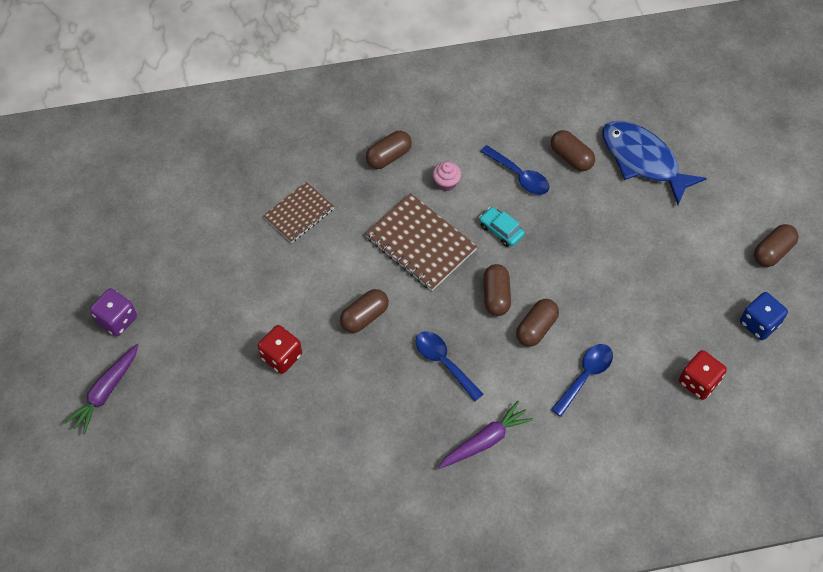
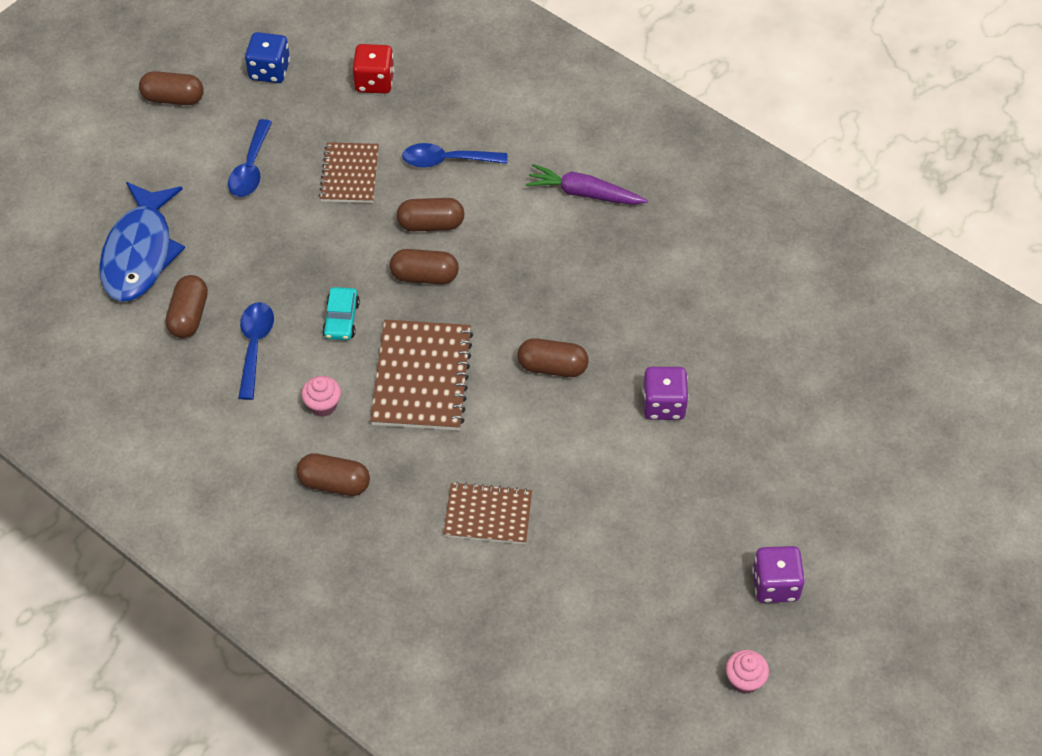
camera: 130 degrees left, 5 degrees down
(86, 260) = (744, 680): none -> pink cupcake
(106, 391) = (853, 526): purple carrot -> none
(281, 356) = (663, 405): red dice -> purple dice
(444, 362) = (538, 271): blue spoon -> blue spoon (251, 168)
(496, 296) = (424, 276): brown capsule -> brown capsule turned 45 degrees clockwise
(619, 310) = (349, 174): none -> brown notebook

